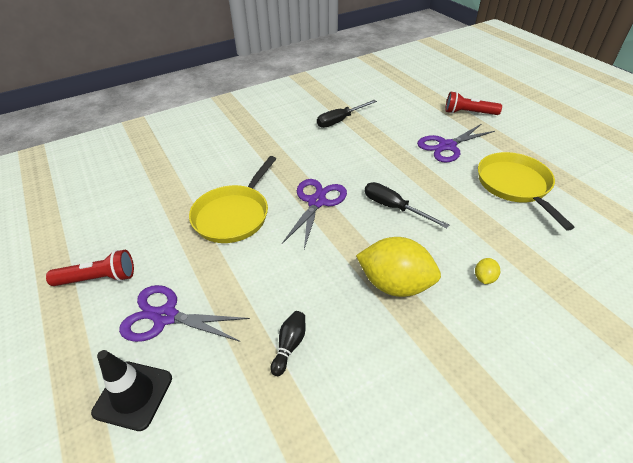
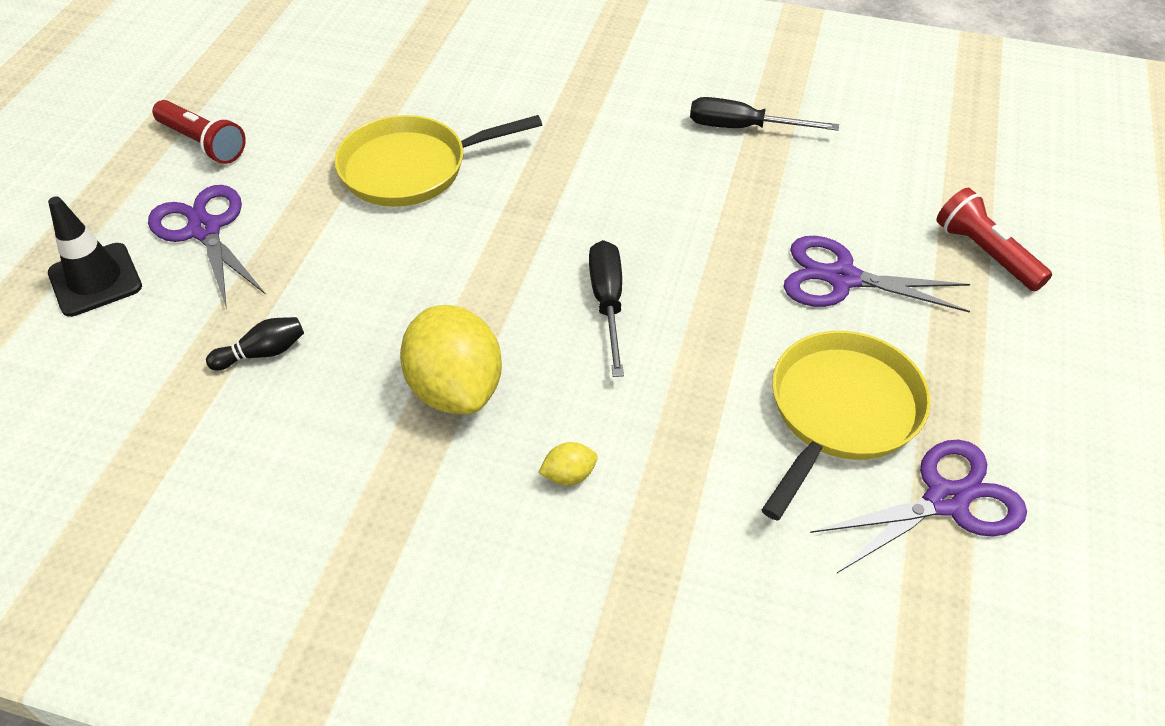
camera: 45 degrees right, 5 degrees up
(316, 202) = (525, 222): purple scissors -> purple scissors (946, 500)

